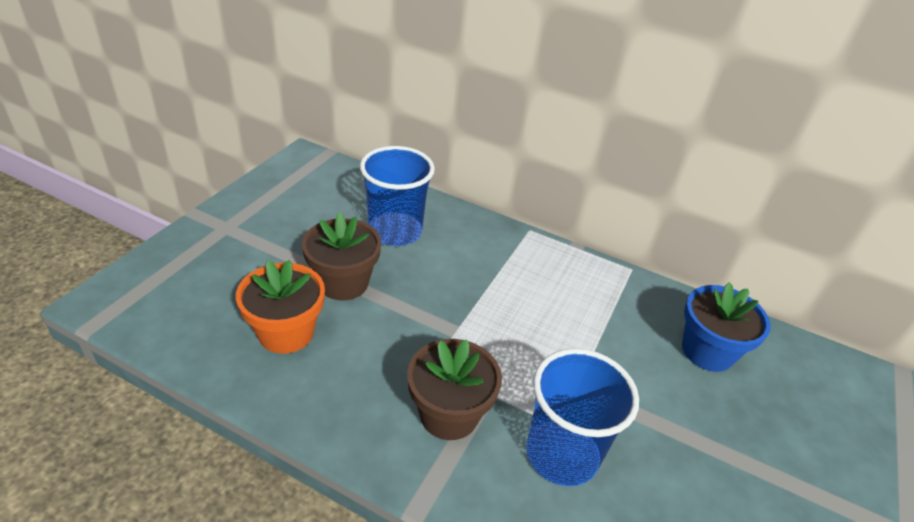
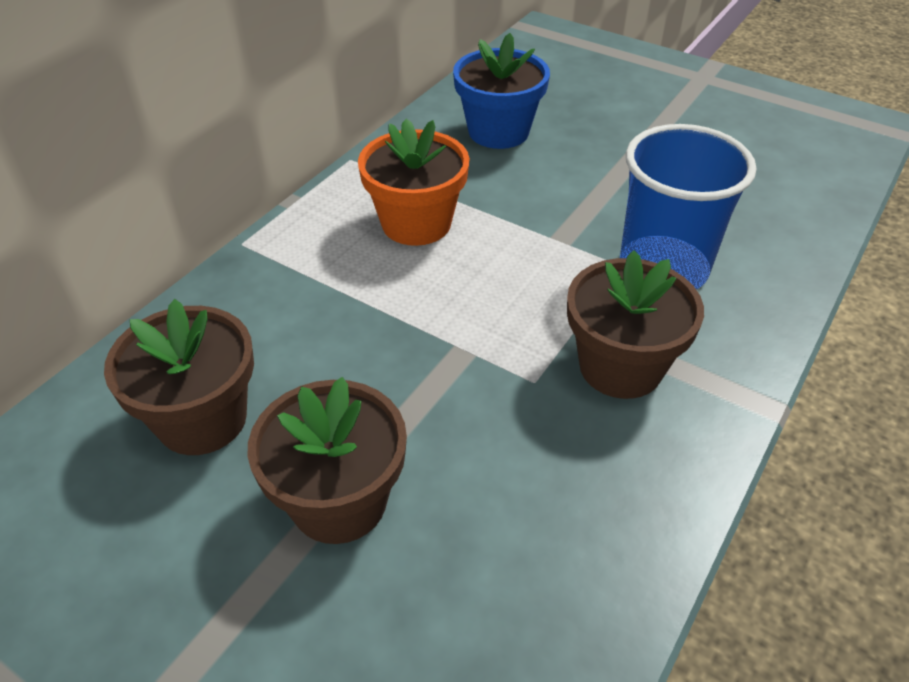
camera: 80 degrees left, 5 degrees up
(286, 332) = (467, 590): orange flower pot -> orange flower pot (416, 223)
(395, 231) = (202, 419): blue cup -> brown flower pot

